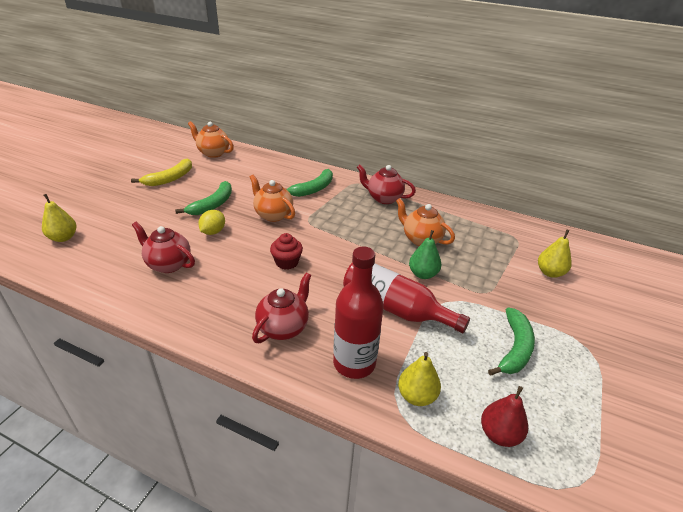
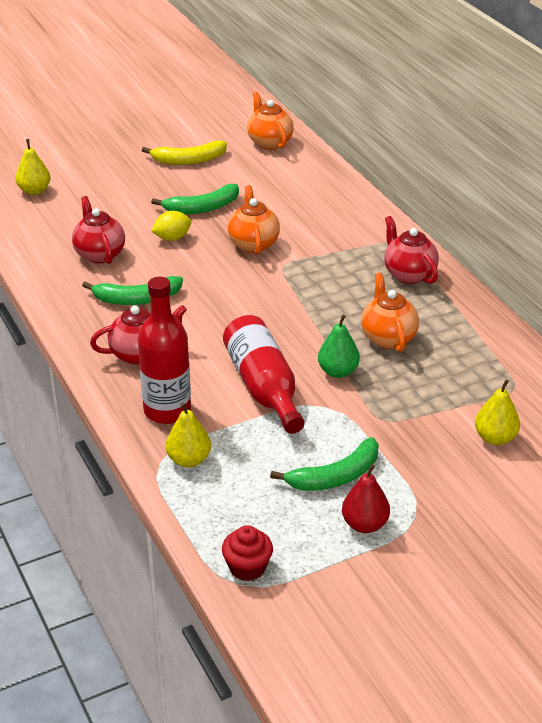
camera: 40 degrees right, 0 degrees up
(287, 262) = (210, 299): red cupcake -> red cupcake (247, 567)
(313, 189) = (335, 230): green banana -> green banana (136, 299)
(499, 434) = (222, 520): red pear -> red pear (365, 524)

